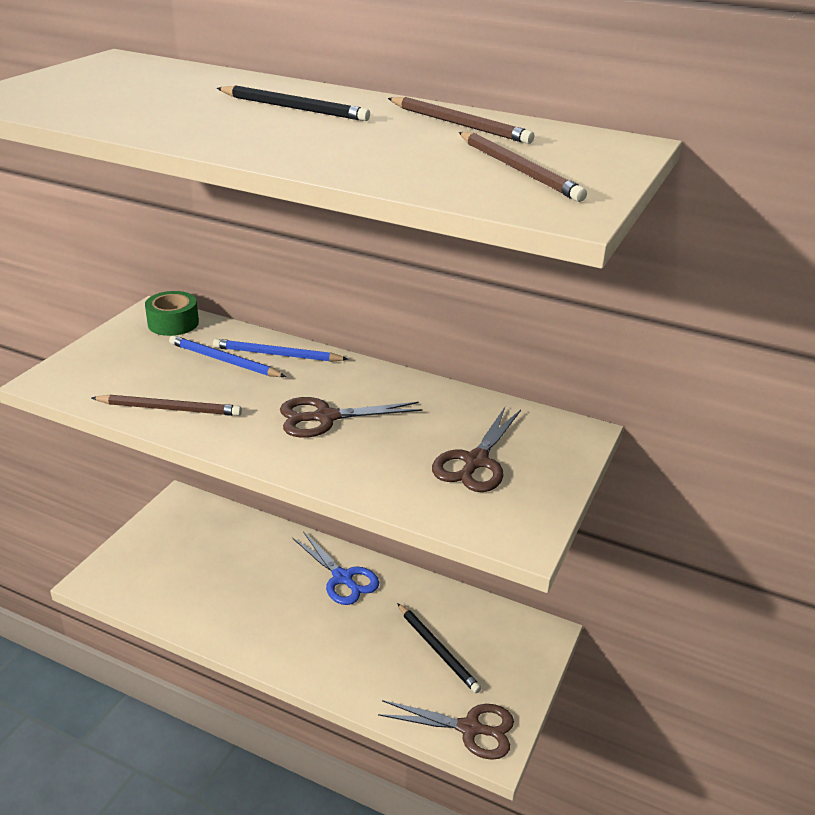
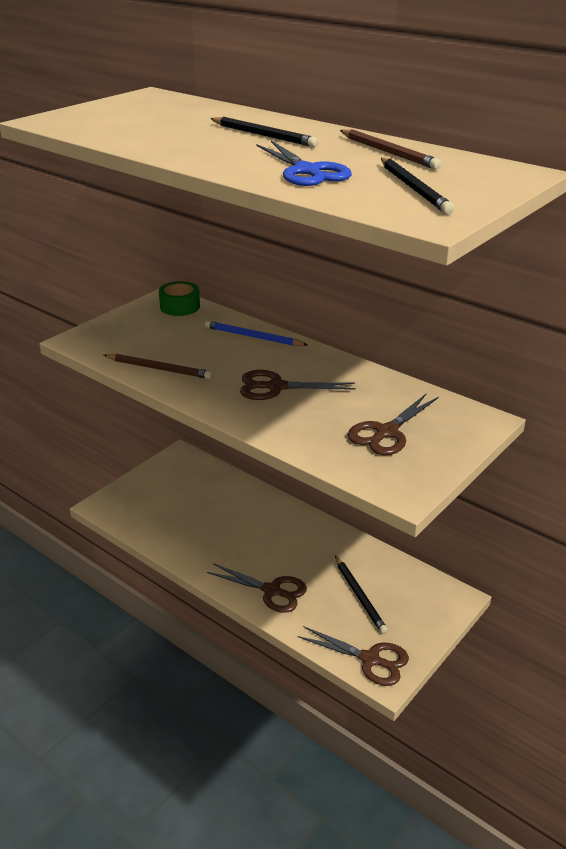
camera: 15 degrees right, 0 degrees up
(224, 361) = (210, 338): blue pencil -> none
(333, 660) = (272, 591): none -> brown scissors
(342, 578) = (295, 530): blue scissors -> blue scissors (307, 171)
(518, 170) = (414, 188): brown pencil -> black pencil

